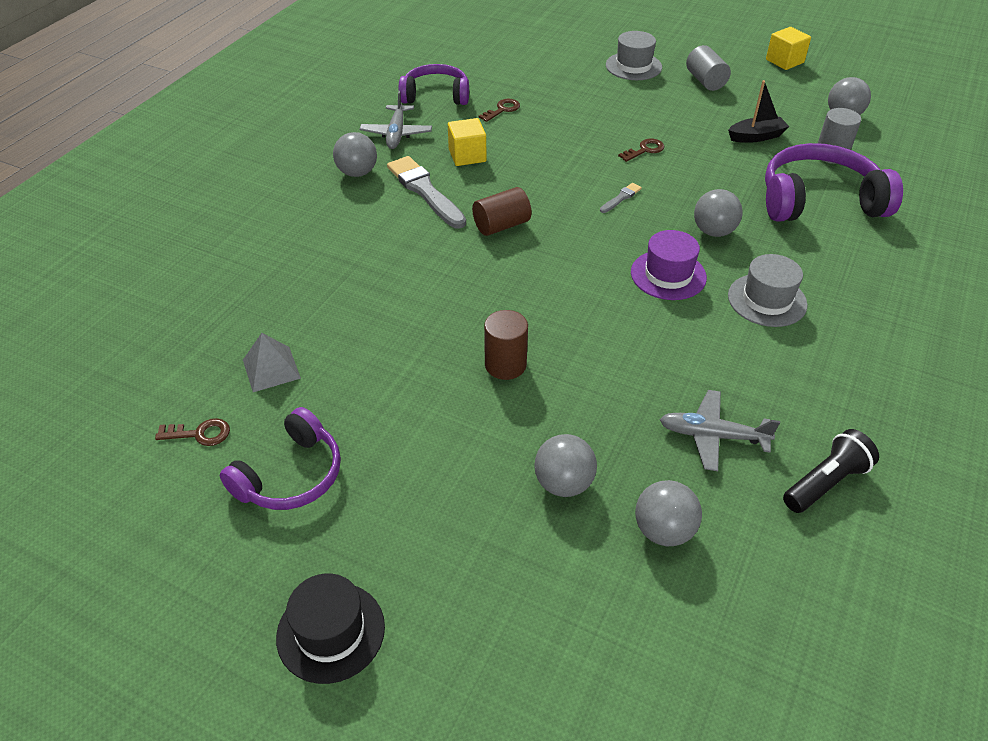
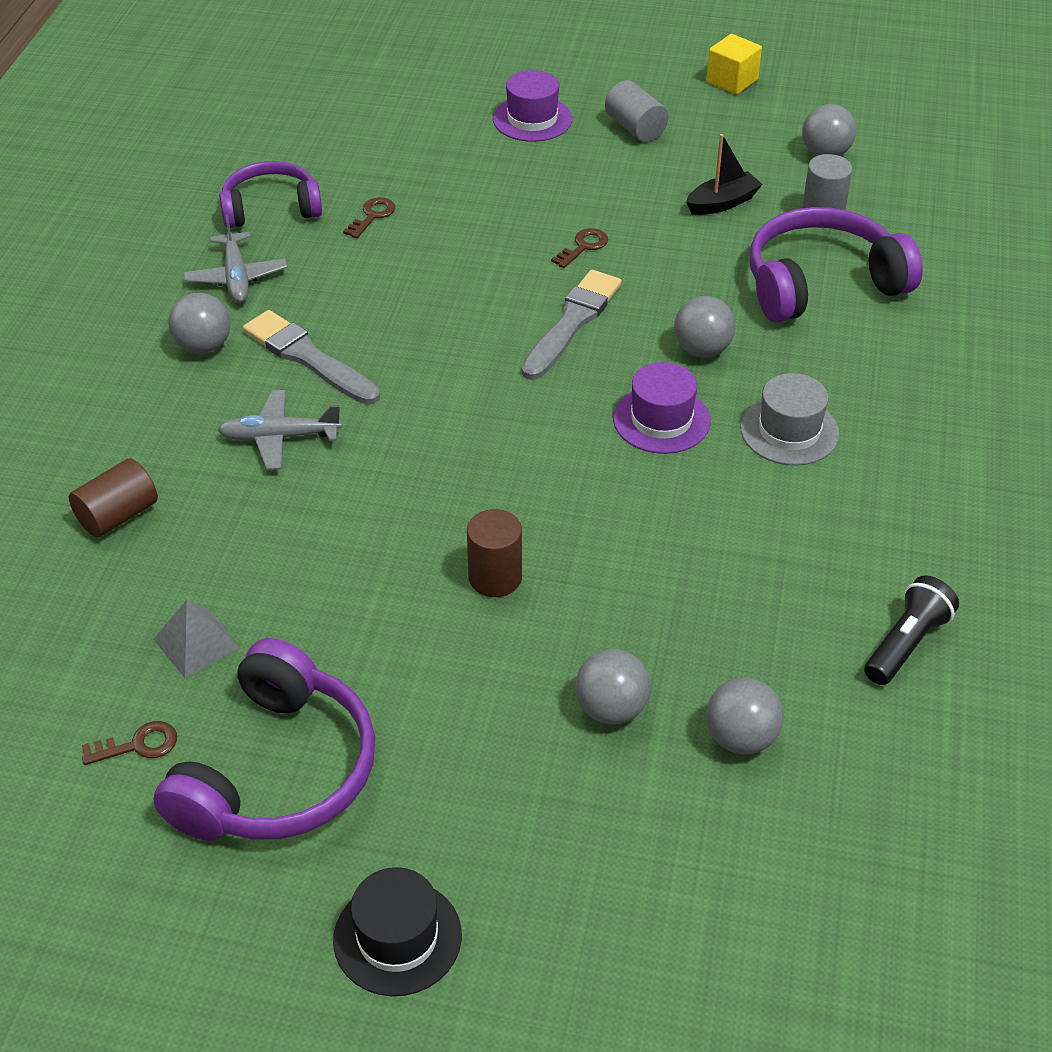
camera: 15 degrees left, 0 degrees up
(291, 475) = (277, 771): purple headphones -> purple headphones, size x1.52
(467, 156) = (347, 295): yellow cube -> none
(501, 225) = (428, 389): brown cylinder -> brown cylinder (118, 515)
(621, 198) = (572, 322): grey brush -> grey brush, size x2.20
(633, 66) = (532, 119): grey hat -> purple hat
(712, 436) = (767, 615): grey plane -> grey plane (279, 437)

